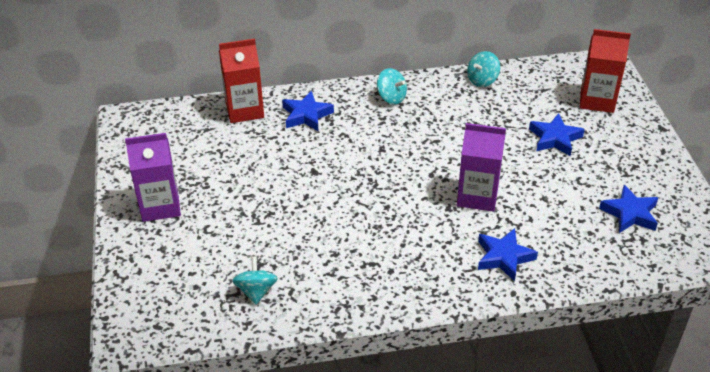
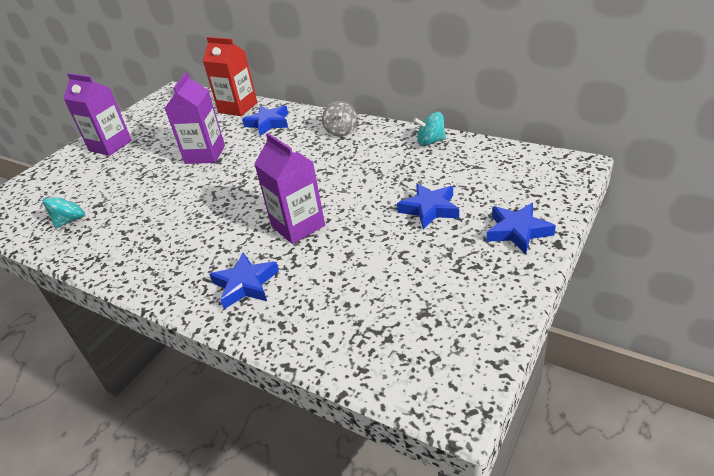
camera: 45 degrees right, 5 degrees down
(291, 171) = (205, 154): none -> purple carton
(391, 97) = (341, 131): turquoise spinning top -> grey spinning top
(597, 100) = (518, 193): red carton -> none
(630, 213) = (409, 307): blue star -> blue star (517, 231)

